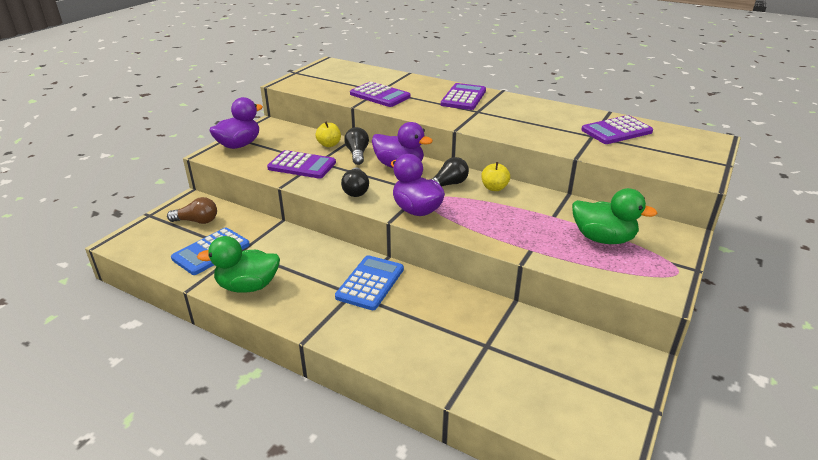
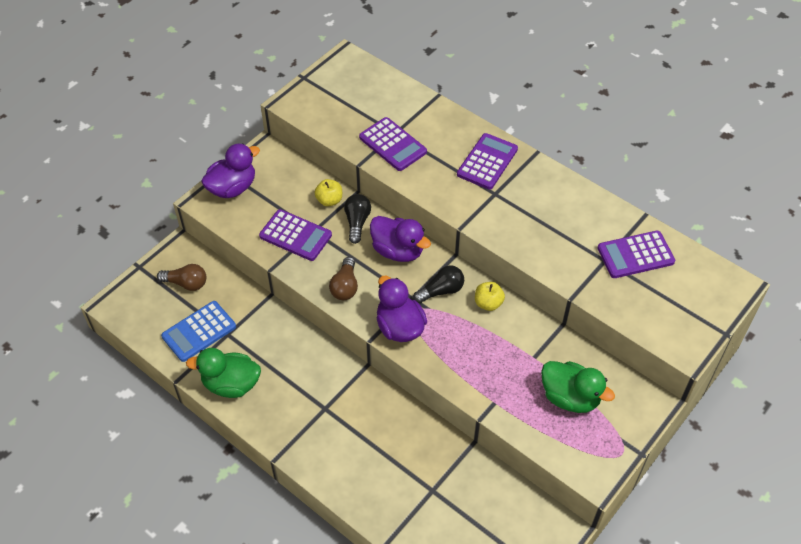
camera: 10 degrees right, 20 degrees up
(356, 190) = (345, 286): black light bulb -> brown light bulb
(370, 283) = (344, 398): blue calculator -> none

